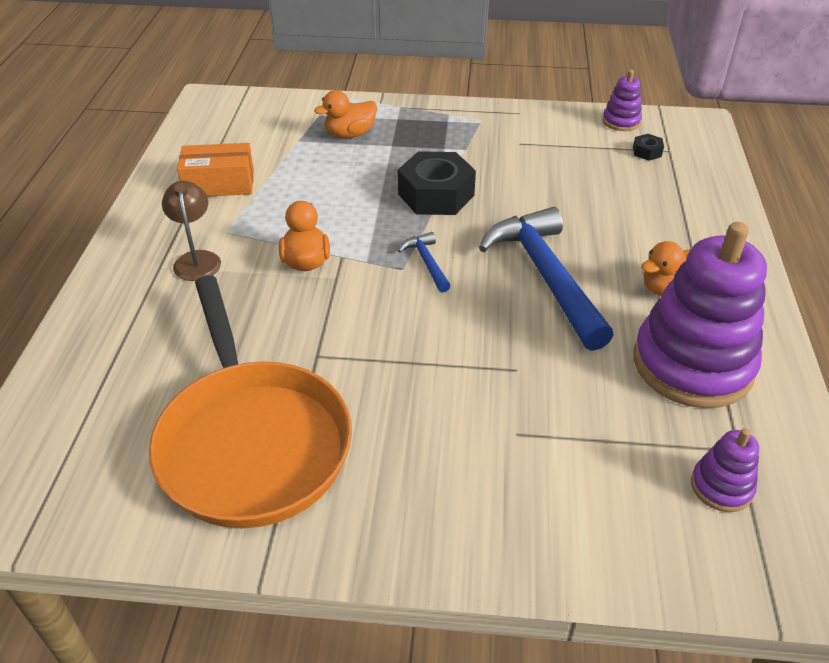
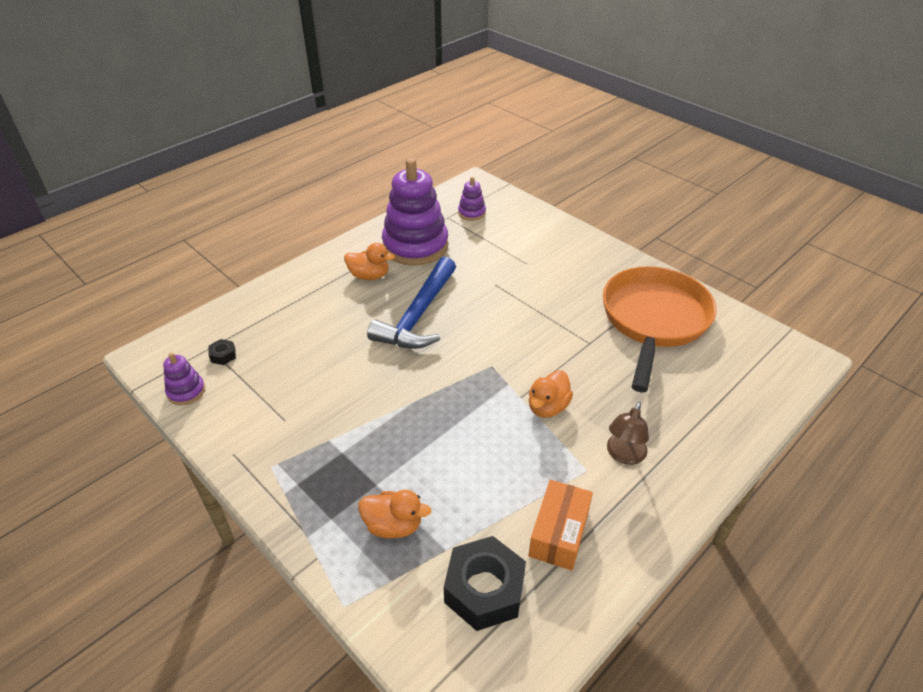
camera: 140 degrees left, 0 degrees up
(219, 184) = (559, 533): orange box -> orange box turned 75 degrees clockwise
(427, 262) = (472, 361): blue hammer -> none
(436, 195) = (405, 409): black nut -> black nut (484, 590)

